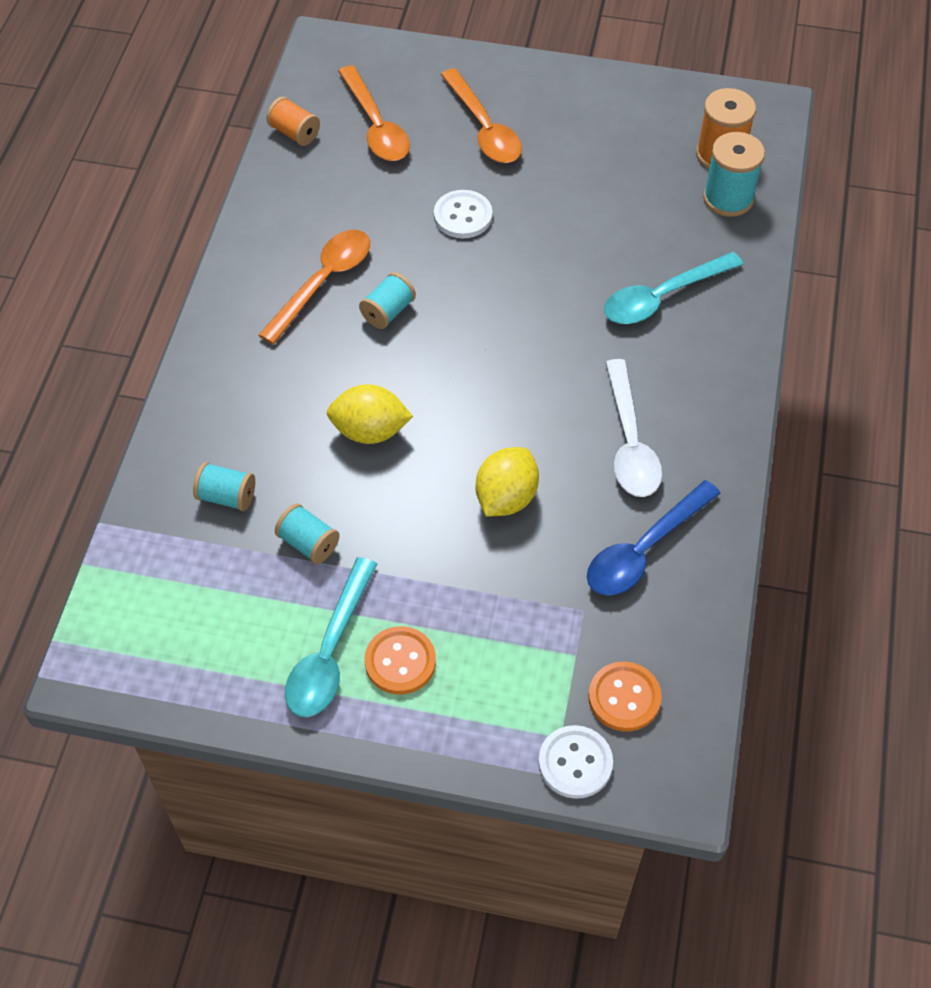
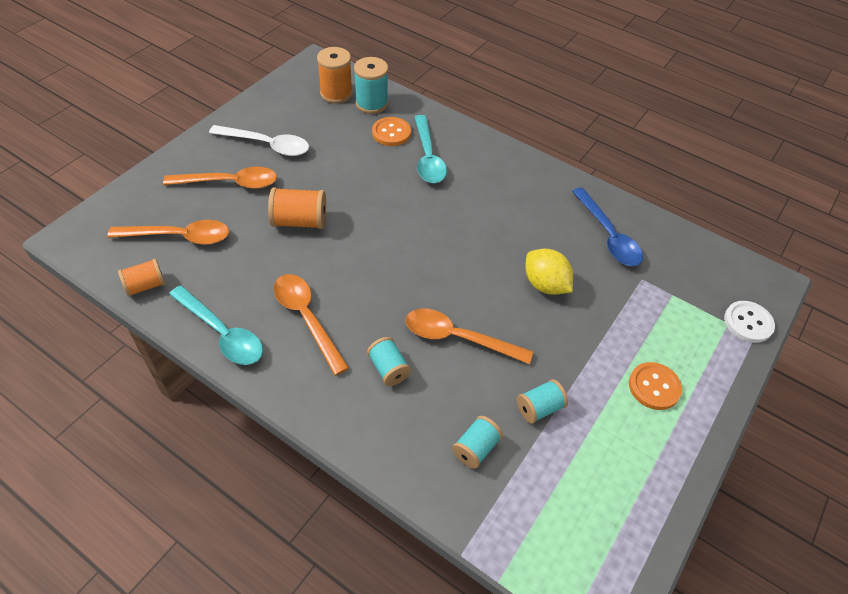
camera: 70 degrees left, 5 degrees down
(329, 652) = (635, 426): turquoise spoon -> turquoise spoon (222, 333)
(370, 431) = (457, 338): yellow lemon -> orange spoon
(388, 311) = (358, 290): turquoise spool -> turquoise spool (388, 369)
(463, 216) = (300, 221): white button -> orange spool
(624, 698) = (708, 283): orange button -> orange button (391, 133)
(630, 443) = (528, 212): white spoon -> white spoon (267, 145)

